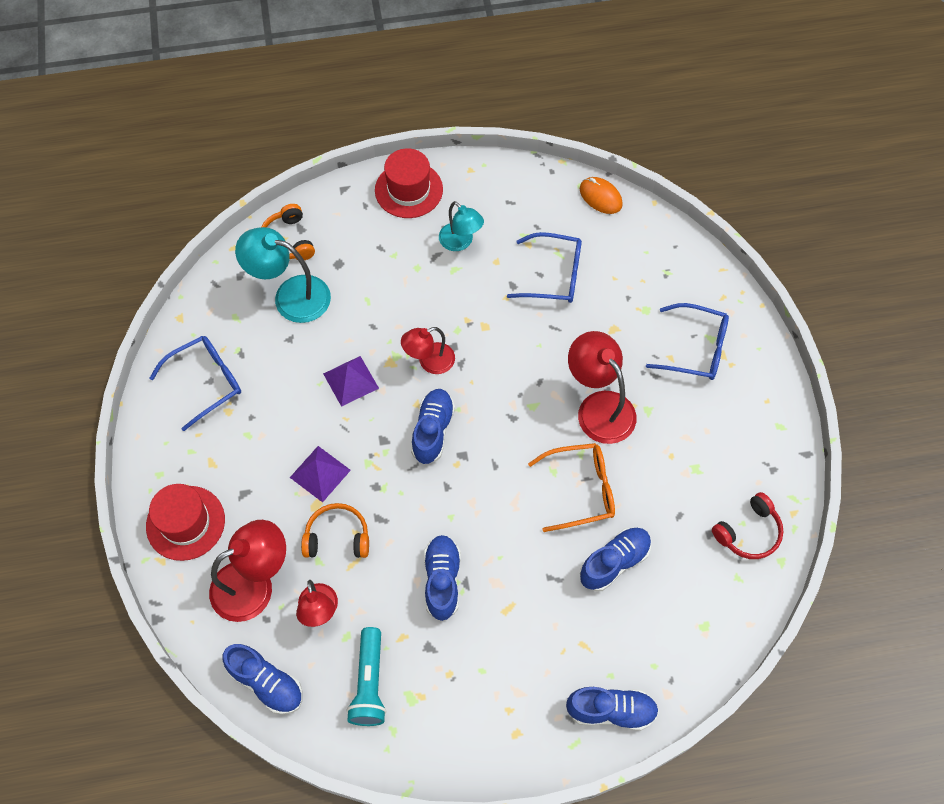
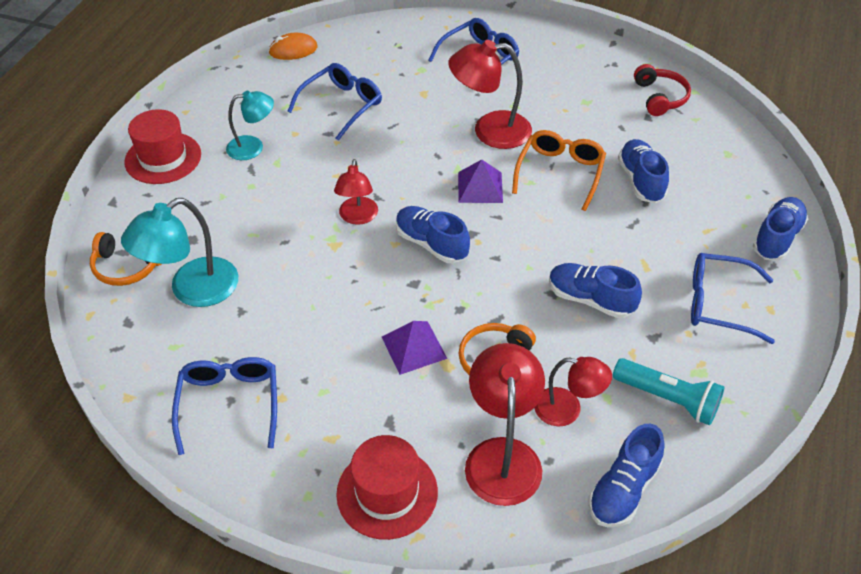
camera: 60 degrees left, 15 degrees down
(266, 683) = (623, 489): blue shoe -> blue shoe turned 150 degrees clockwise
(350, 380) = (329, 282): purple pyramid -> purple pyramid (480, 187)
(497, 687) = (719, 304): none -> blue glasses

